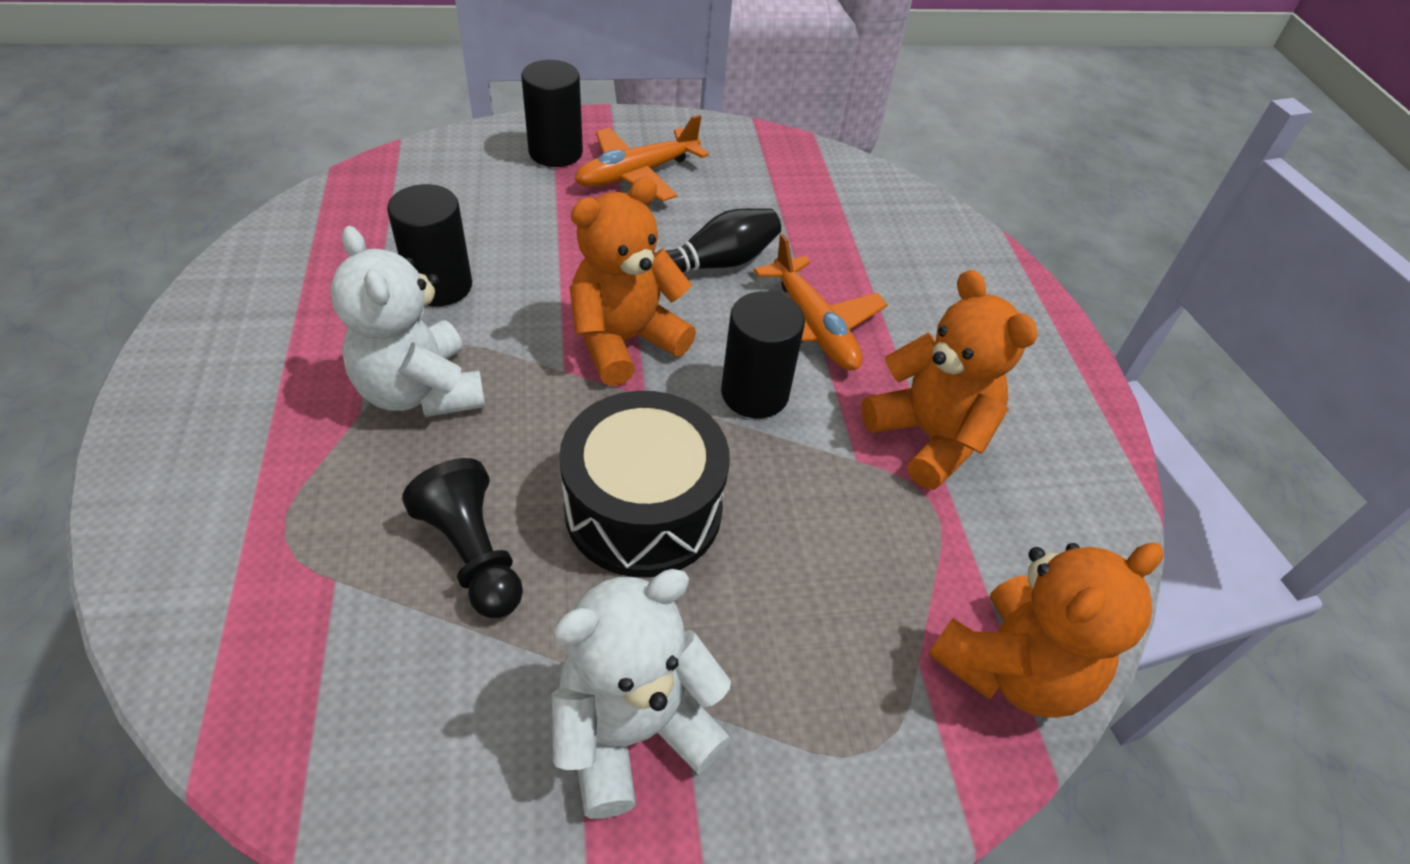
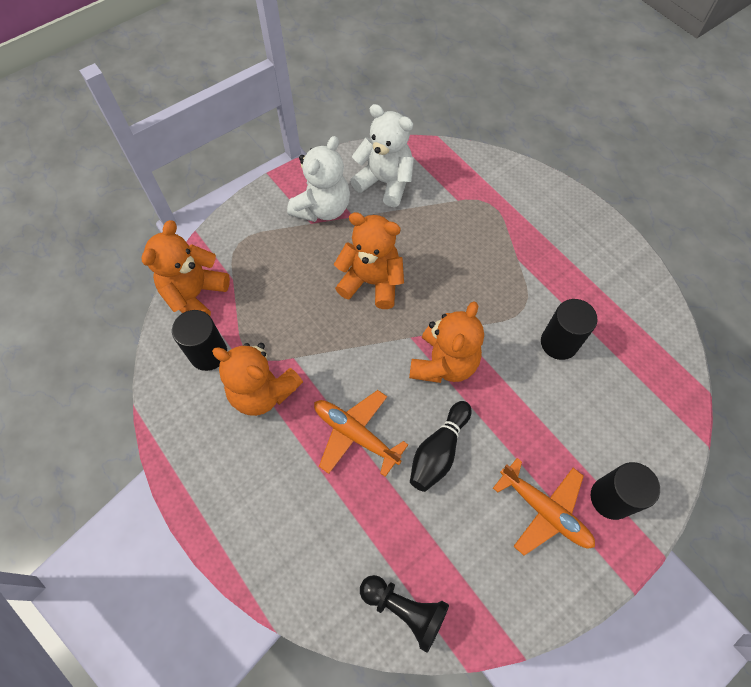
camera: 155 degrees right, 15 degrees up
(421, 391) = (506, 282): white teddy bear -> white teddy bear (385, 182)
(473, 554) = (420, 231): black pawn -> black pawn (404, 609)
(636, 174) = (544, 510): orange plane -> orange plane turned 105 degrees clockwise
(643, 509) = (371, 282): black drum -> orange teddy bear
(754, 393) = (361, 368): black cylinder -> black cylinder (208, 353)

